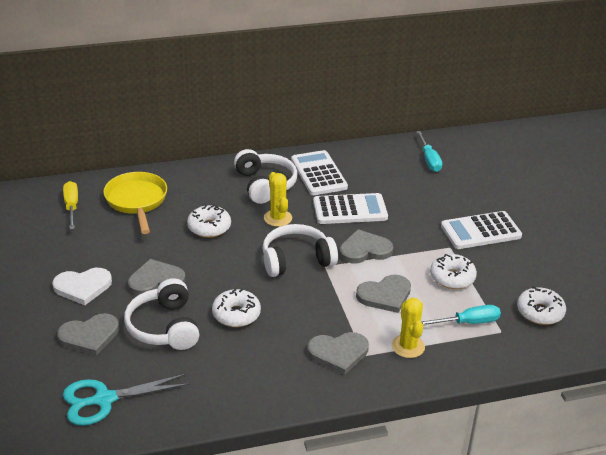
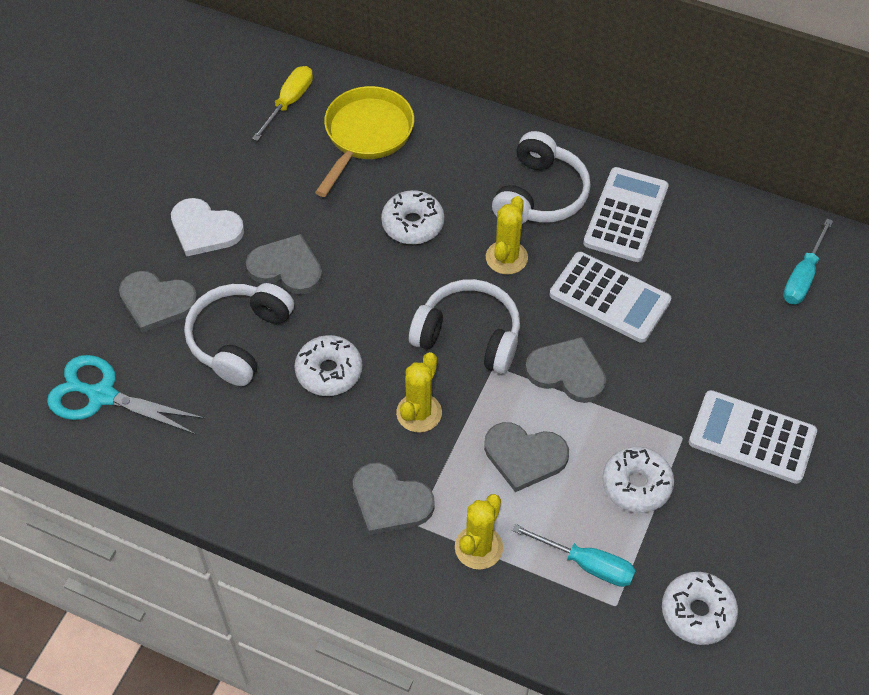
camera: 40 degrees right, 20 degrees up
(308, 306) = (419, 413): none -> yellow cactus

